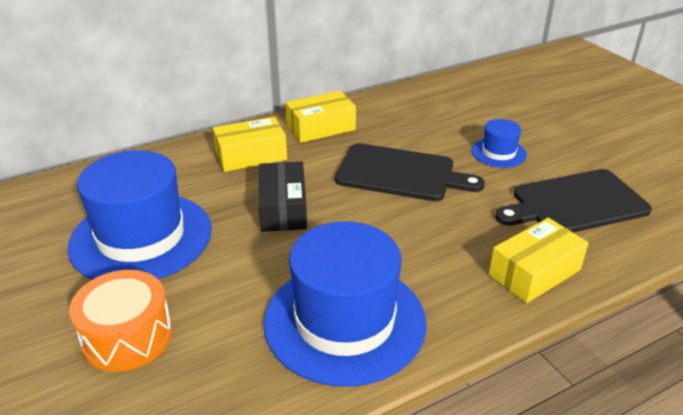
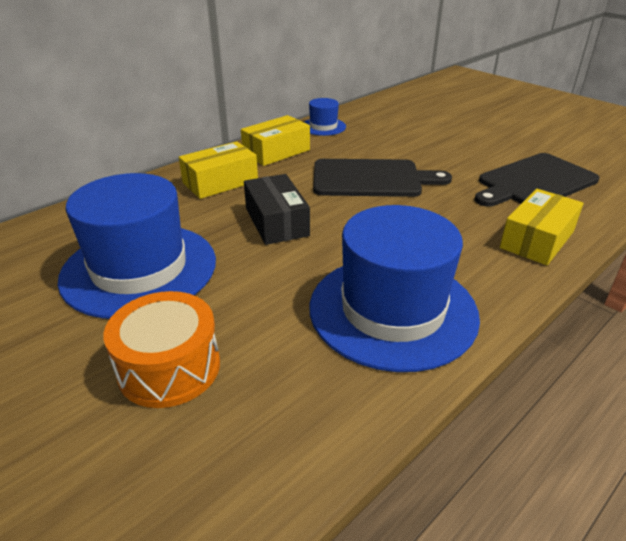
camera: 15 degrees left, 0 degrees up
(498, 153) = (447, 152): blue hat -> blue hat (323, 127)

